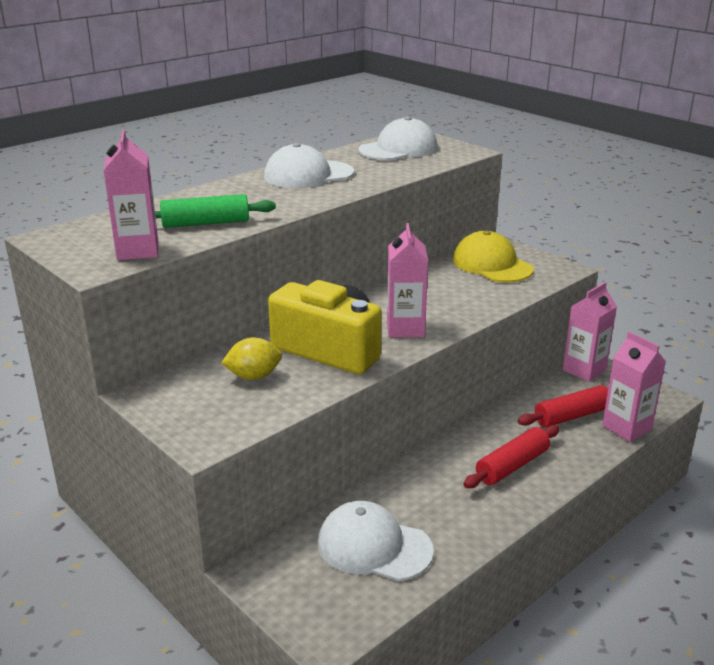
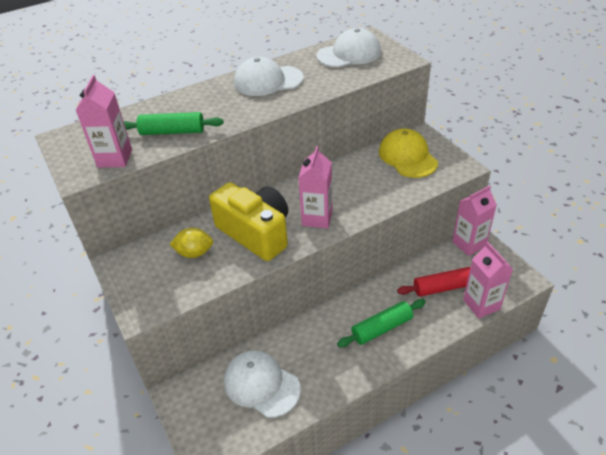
camera: 15 degrees right, 15 degrees up
(512, 466) = (382, 328): red rolling pin -> green rolling pin

